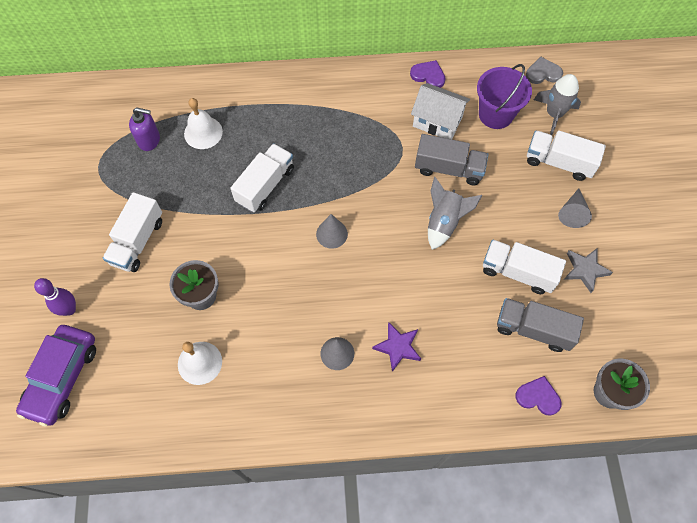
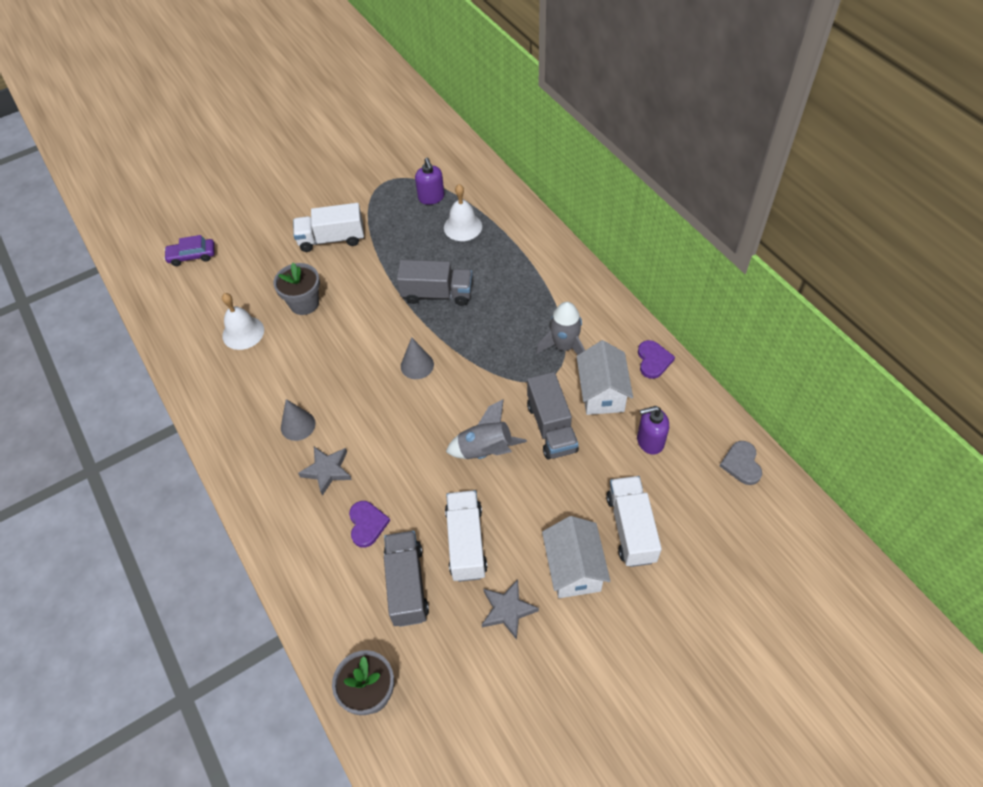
camera: 65 degrees right, 10 degrees down
(62, 377) = (192, 256): purple car -> purple car, size x0.57
(69, 309) = (250, 230): purple bowling pin -> none
(265, 185) = (437, 294): white truck -> grey truck
(398, 347) = (327, 471): purple star -> grey star
(495, 114) = (650, 441): purple bucket -> purple soap dispenser
(538, 397) = (332, 620): purple heart -> purple heart (367, 524)
(543, 73) = (741, 464): grey heart -> grey heart turned 150 degrees counterclockwise
(554, 114) = (693, 498): grey rocket -> grey rocket (564, 346)
(572, 213) = (574, 568): grey cone -> white house

